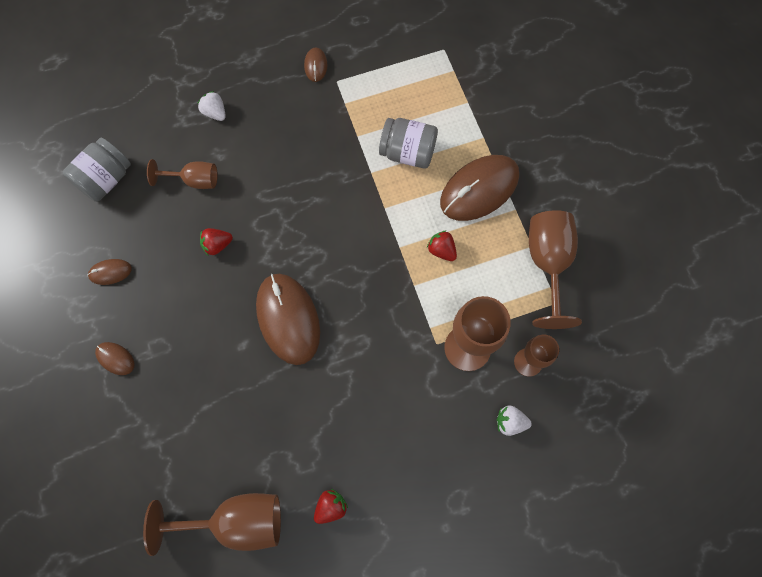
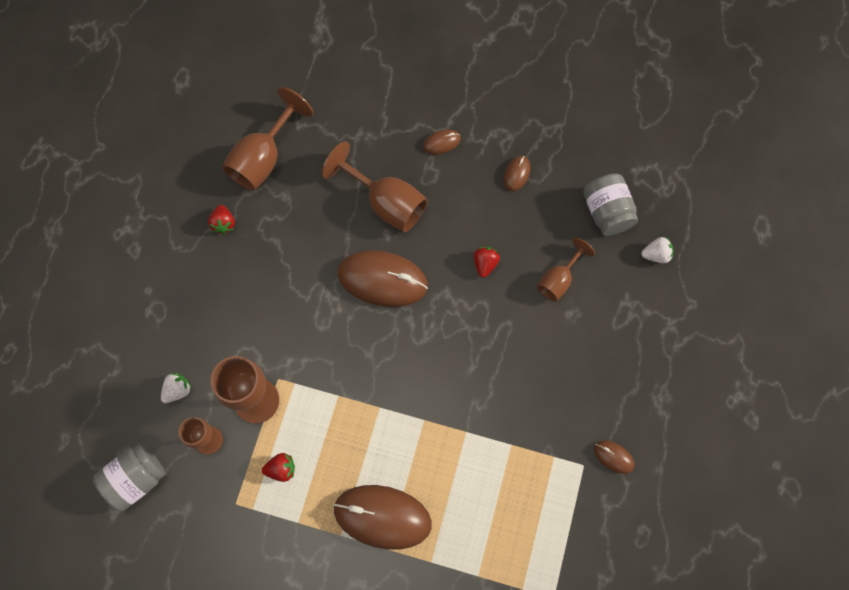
camera: 125 degrees right, 0 degrees up
(215, 113) = (618, 335): white strawberry -> white strawberry (656, 255)
(407, 153) = (463, 478): grey jar -> grey jar (136, 479)
(441, 250) = (351, 440): red strawberry -> red strawberry (281, 469)
(479, 189) = (382, 517): brown mouse -> brown mouse turned 75 degrees counterclockwise
(547, 264) = (273, 523): brown goblet -> brown goblet (386, 203)

